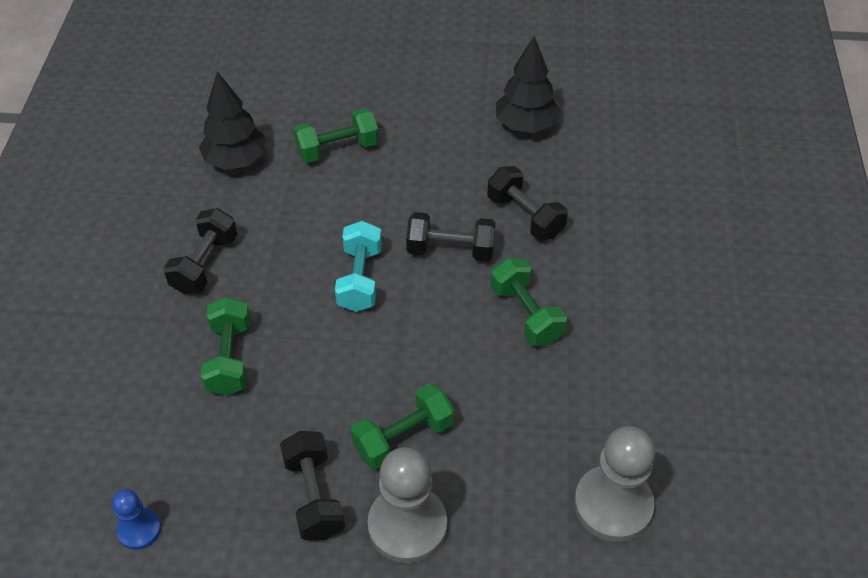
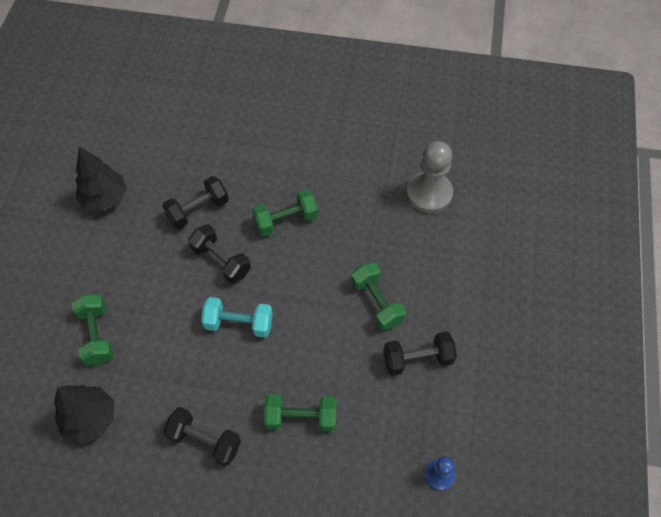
camera: 85 degrees left, 10 degrees up
(407, 525) = (440, 304): grey pawn -> none
(450, 250) = (221, 261): black dumbbell -> black dumbbell turned 60 degrees counterclockwise

